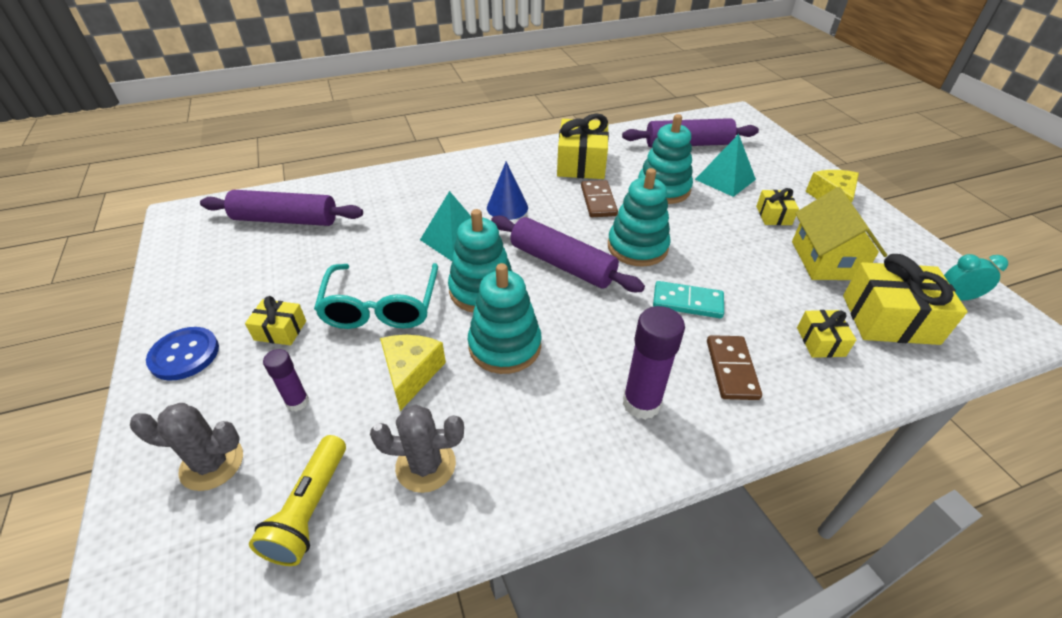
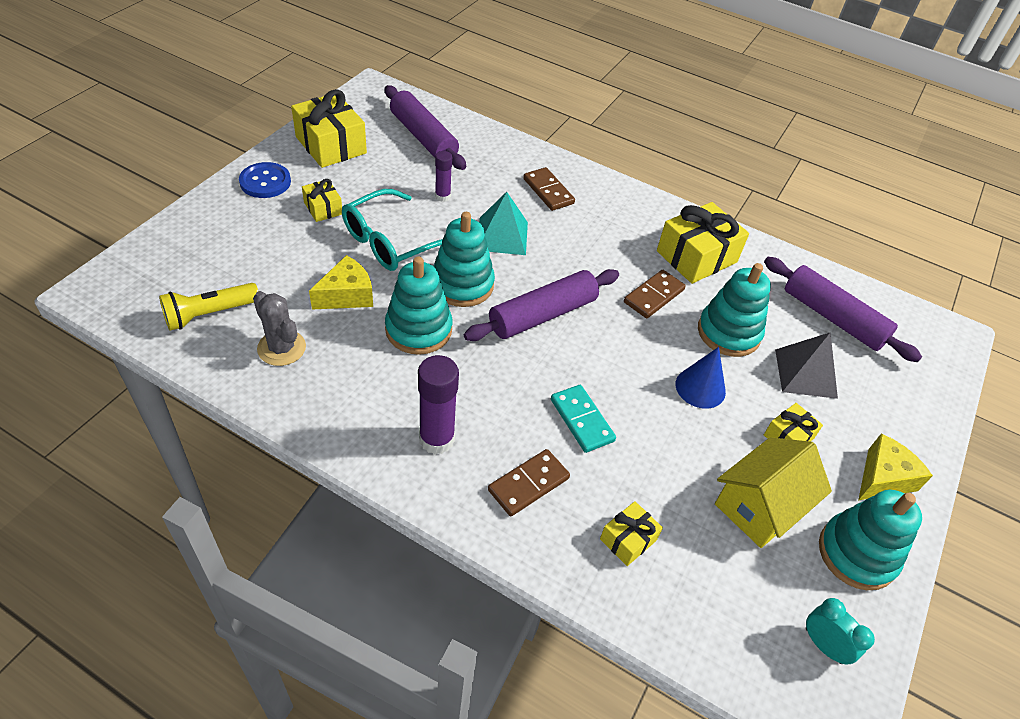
camera: 45 degrees right, 5 degrees up
(212, 463) = (204, 251): grey cactus -> none
(297, 402) = (276, 256): purple glue stick -> purple glue stick (442, 196)
(437, 190) = (548, 191): none -> brown domino
(507, 207) = (575, 243): blue cone -> blue cone (700, 388)
(562, 264) = (542, 315): purple rolling pin -> purple rolling pin turned 60 degrees clockwise
(637, 247) = (618, 353): turquoise stacking toy -> turquoise stacking toy (857, 554)
(725, 179) = (805, 373): turquoise pyramid -> grey pyramid
(889, 319) = (720, 589): yellow gift -> yellow gift (331, 145)

